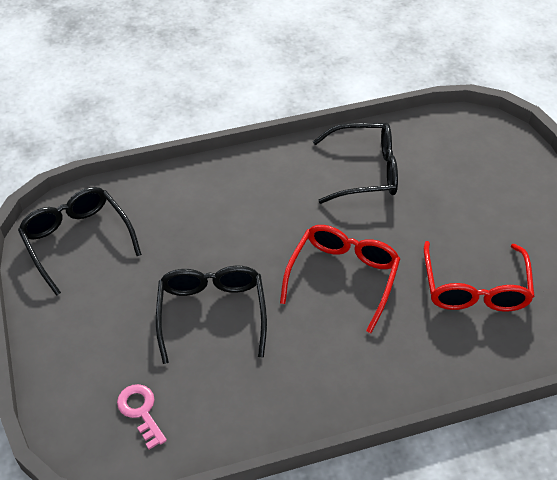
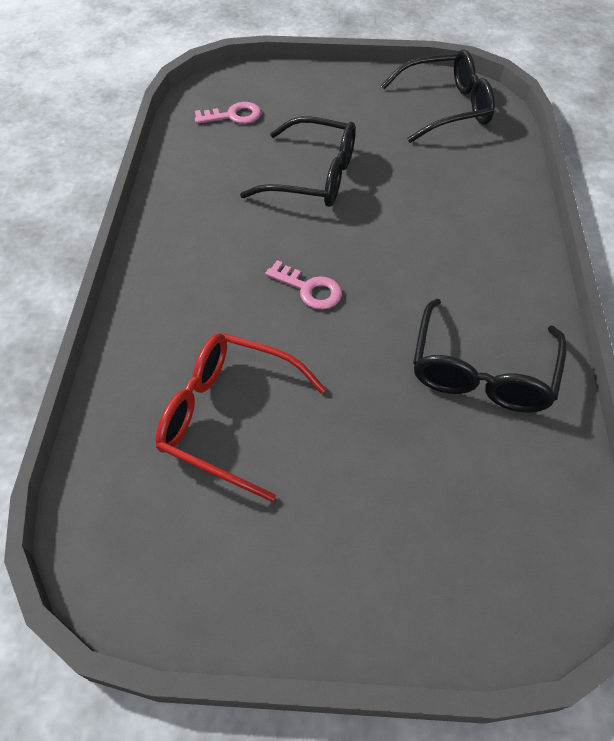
camera: 110 degrees right, 5 degrees up
(343, 278) = (309, 289): red glasses -> pink key

